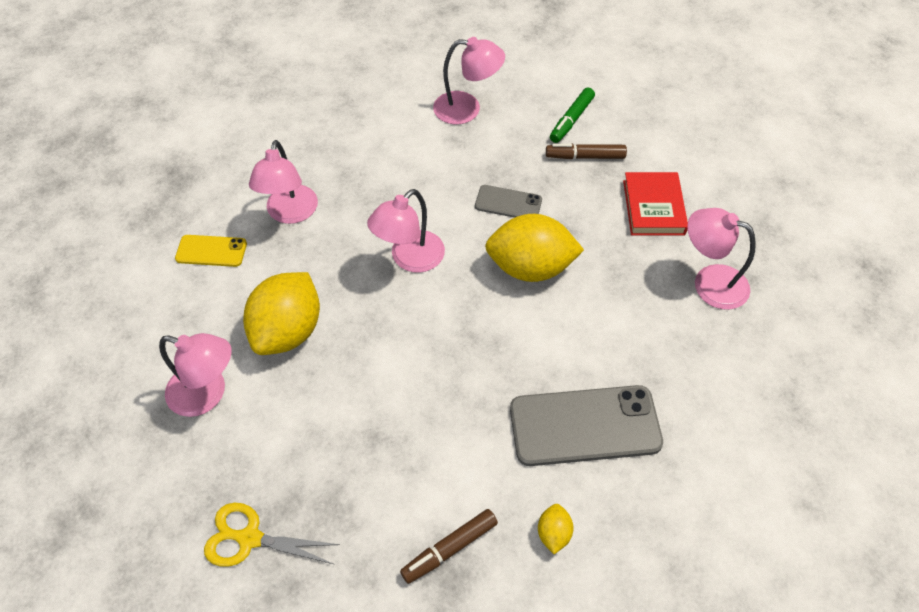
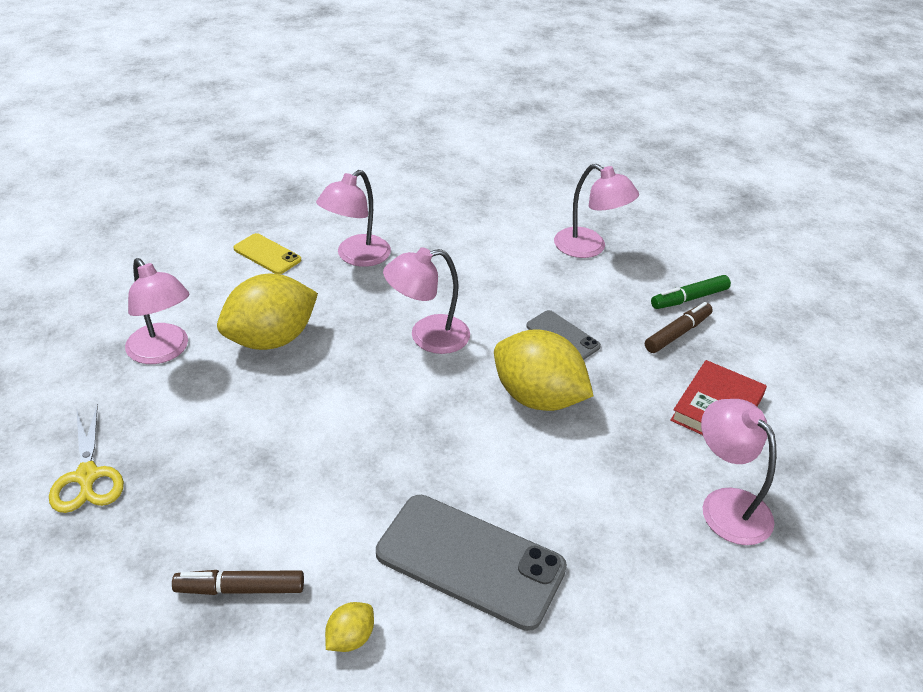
camera: 30 degrees right, 15 degrees down
(250, 538) = (87, 476): yellow scissors -> yellow scissors turned 150 degrees counterclockwise
(585, 156) = (677, 333): brown marker -> brown marker turned 105 degrees clockwise

